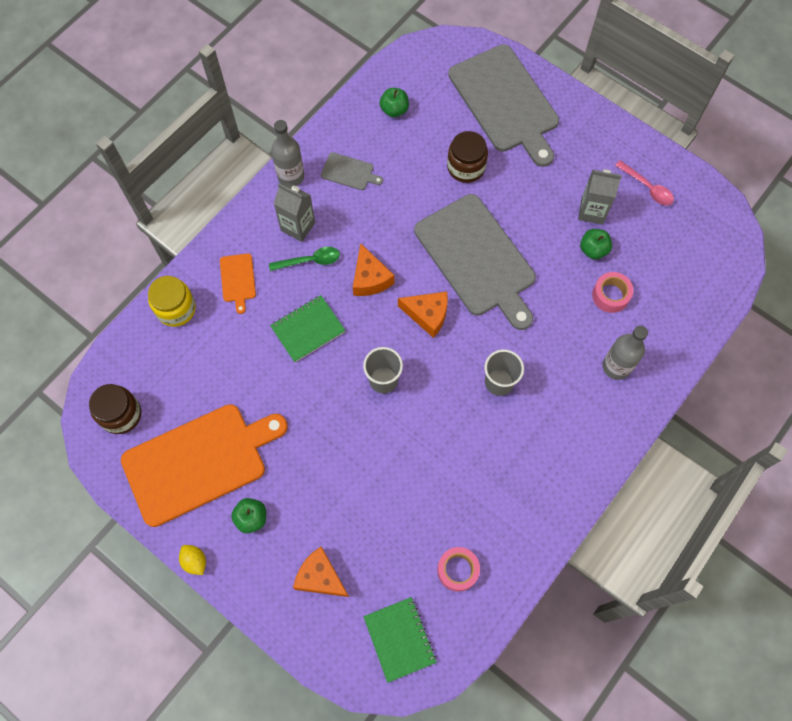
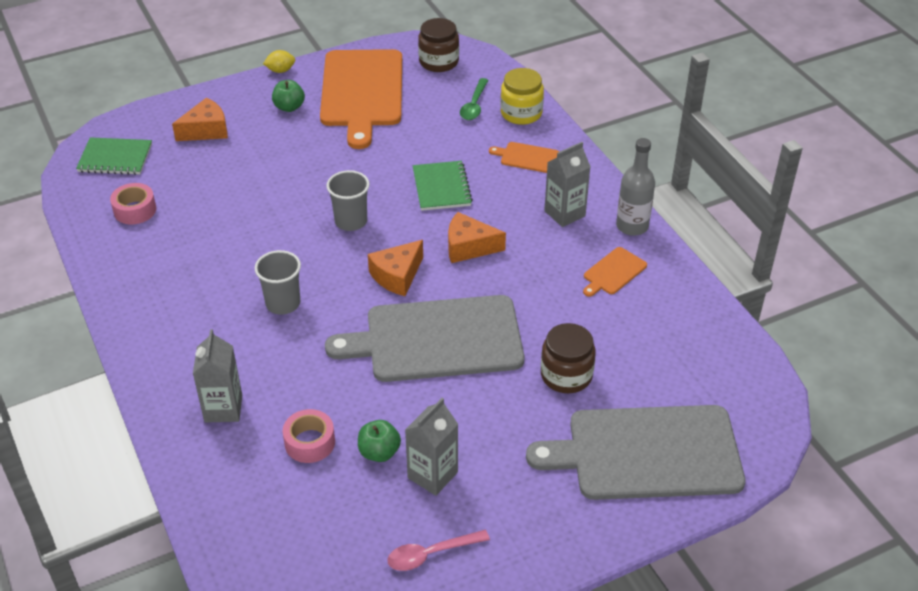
camera: 115 degrees right, 25 degrees down
(310, 261) = (518, 210): green spoon -> green spoon (474, 105)
(349, 172) = (613, 272): grey cutting board -> orange cutting board
(394, 110) = (684, 338): green apple -> none
(616, 366) = (223, 408): grey bottle -> grey carton

